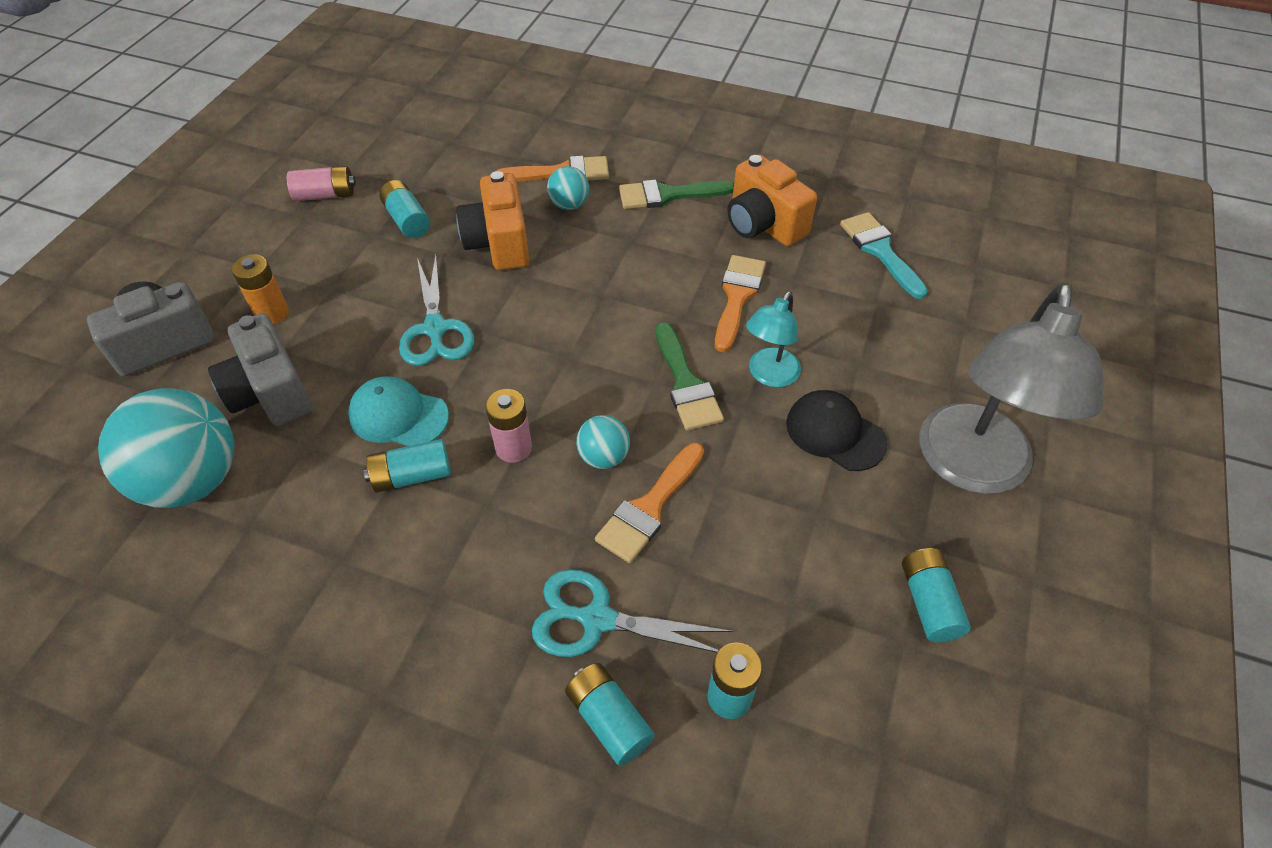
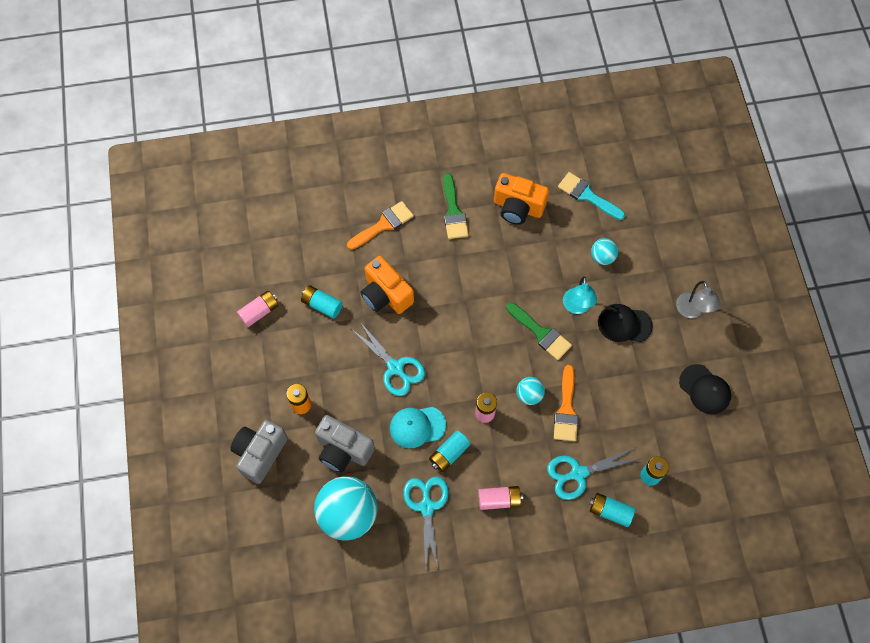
camera: 30 degrees left, 15 degrees up
(312, 533) = (427, 506): none -> turquoise scissors
(431, 586) = (499, 499): none -> pink battery
(569, 205) = (404, 247): turquoise ball -> turquoise ball (602, 257)
(667, 195) = (453, 212): green brush -> green brush turned 60 degrees counterclockwise
(737, 297) = (533, 265): orange brush -> none
(928, 602) = (705, 389): turquoise battery -> black cap
(971, 468) = (692, 311): grey lamp -> grey lamp, size x0.50

